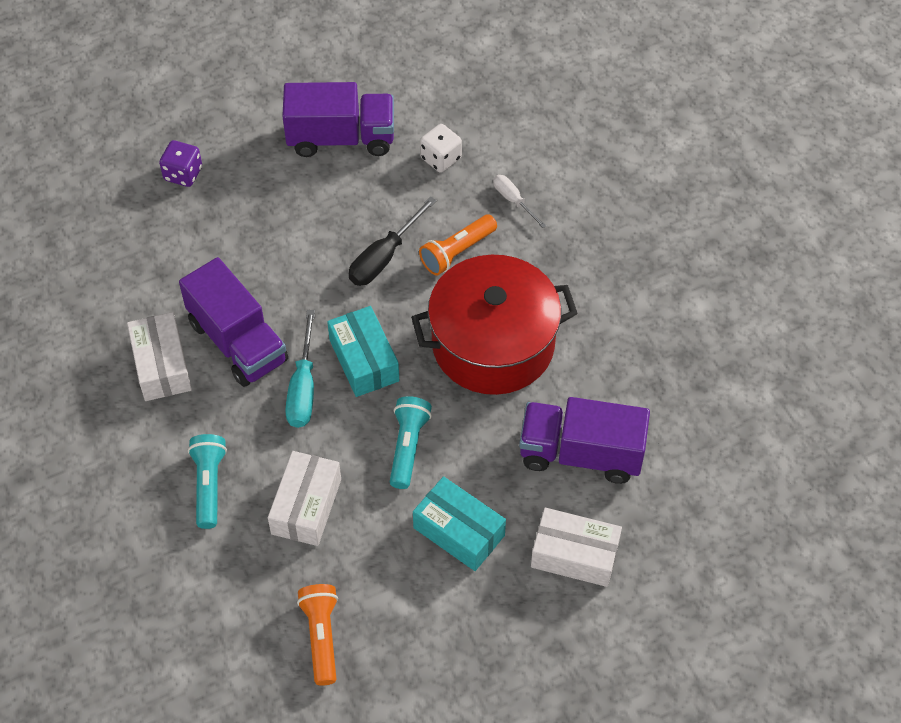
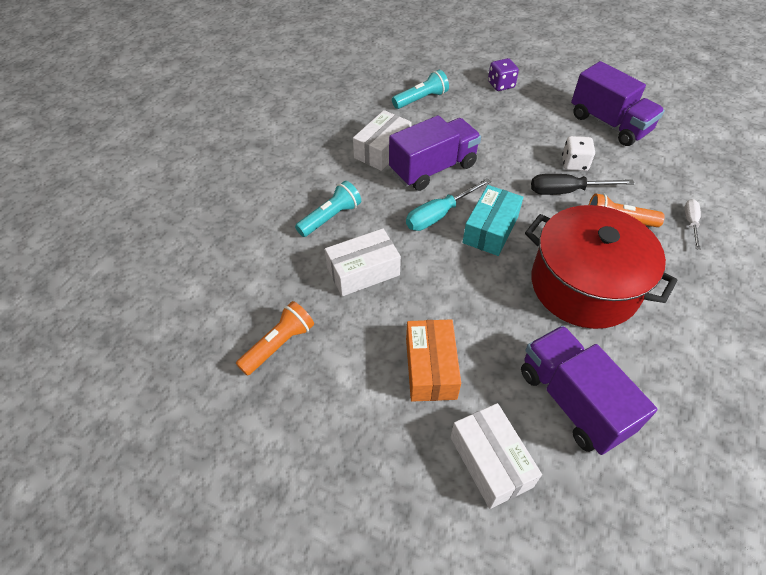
camera: 50 degrees right, 5 degrees down
(238, 342) = (433, 168): purple truck -> purple truck turned 135 degrees counterclockwise
(407, 447) = (459, 293): turquoise flashlight -> turquoise flashlight (421, 99)
(441, 158) = (663, 171): white dice -> white dice (574, 164)
(459, 531) = (430, 368): turquoise box -> orange box

